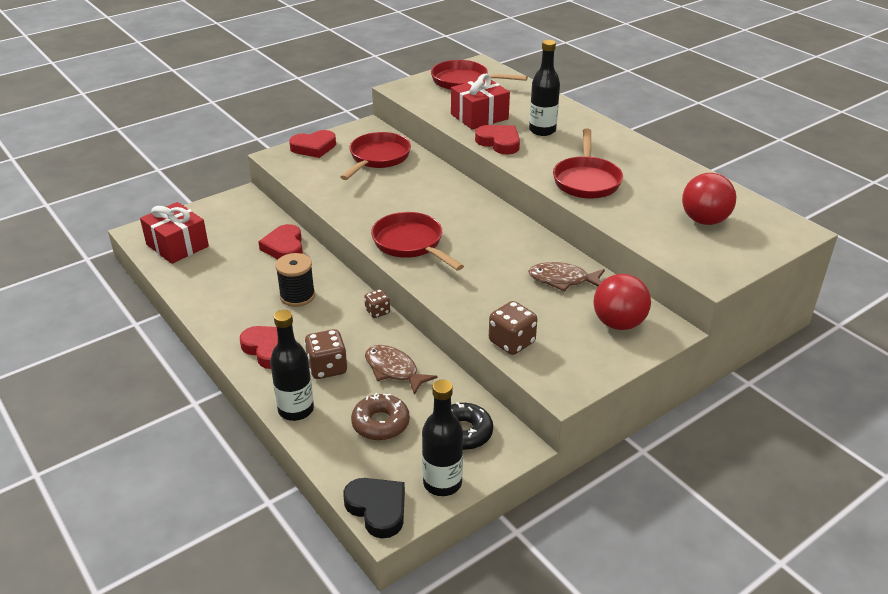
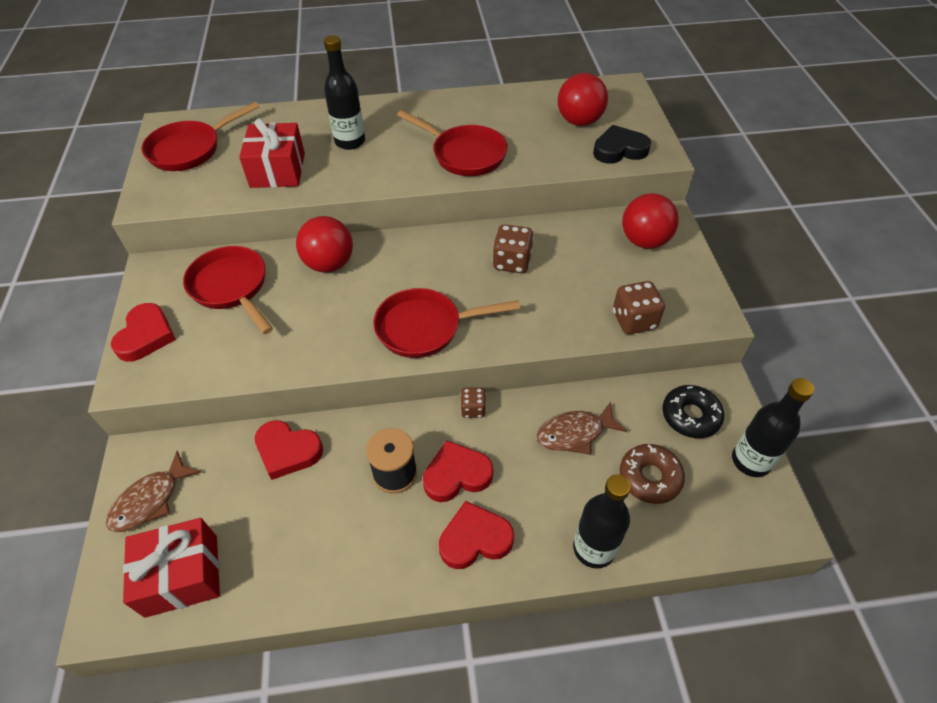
camera: 60 degrees left, 15 degrees up
(327, 368) = (540, 492): brown dice -> brown dice (512, 262)
(377, 509) = (768, 528): black heart -> black heart (619, 150)
(434, 184) = (329, 264): none -> red ball
(499, 142) = (344, 178): red heart -> red heart (457, 475)
(562, 280) = (562, 246): brown fish -> brown fish (150, 500)

